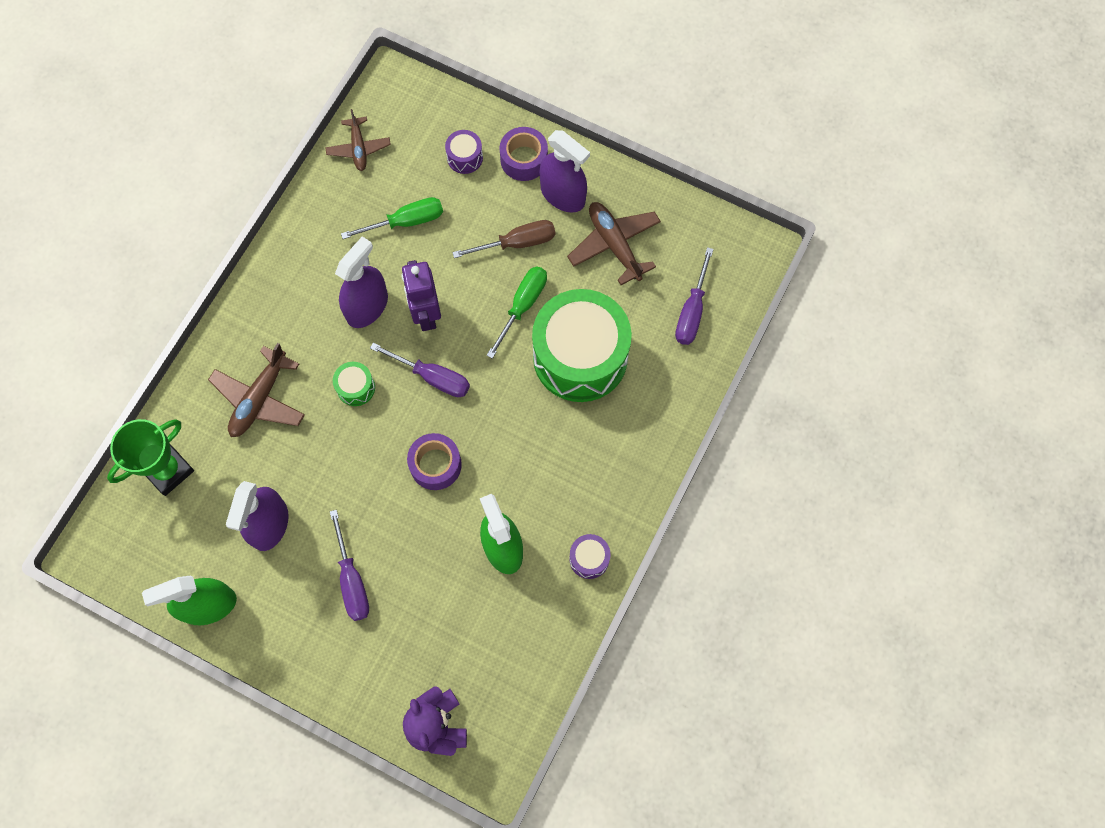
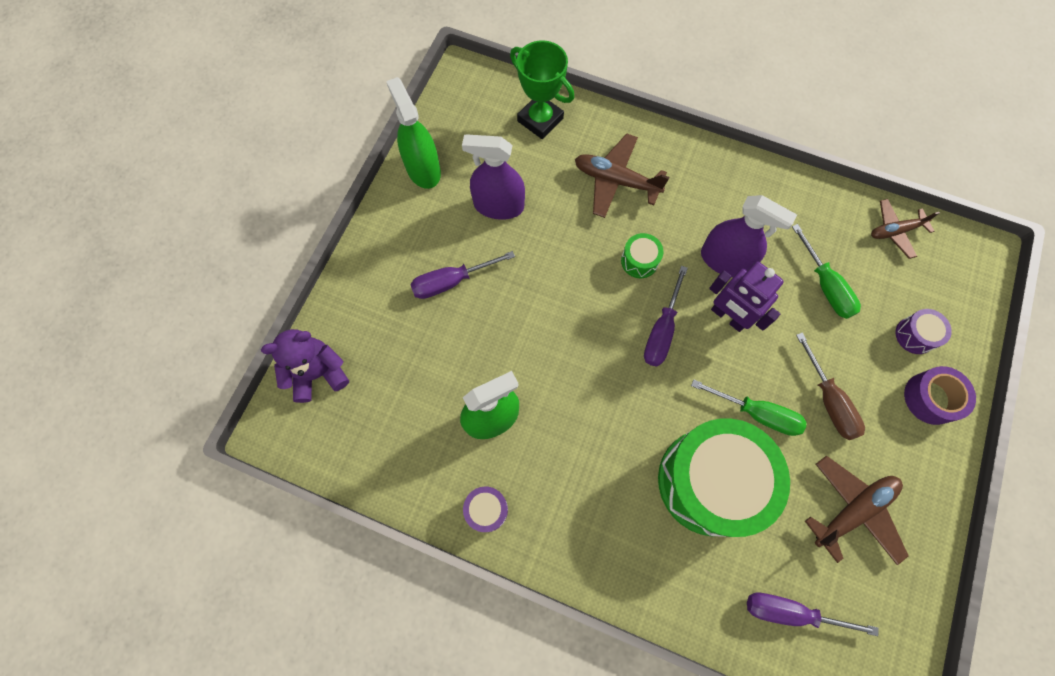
camera: 85 degrees right, 0 degrees up
(426, 314) = (728, 316): purple robot -> purple robot turned 120 degrees counterclockwise
(435, 465) = (571, 343): purple tape -> none
(563, 195) = (899, 445): purple spray bottle -> none

